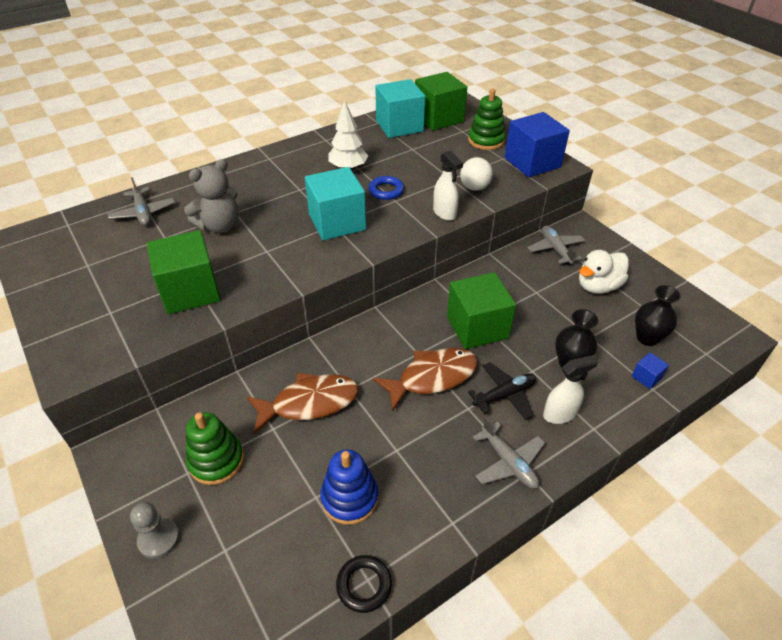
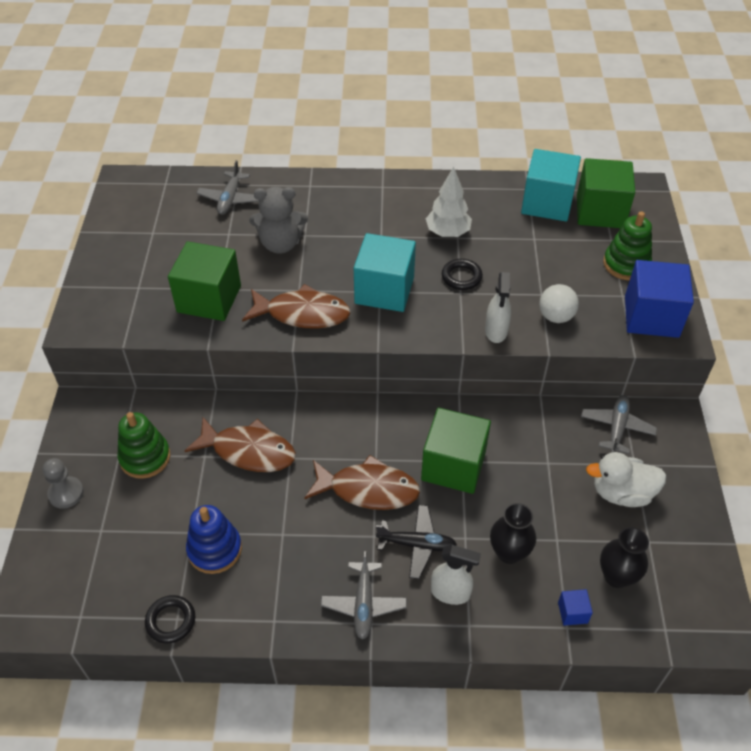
camera: 35 degrees right, 5 degrees up
(286, 265) = (302, 314): none -> brown fish
(386, 191) = (461, 277): blue ring -> black ring

